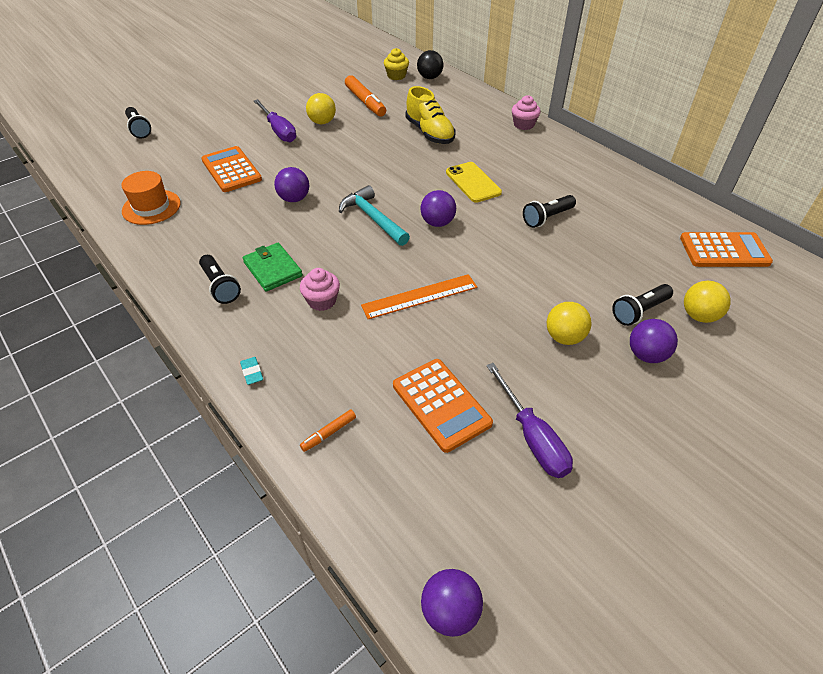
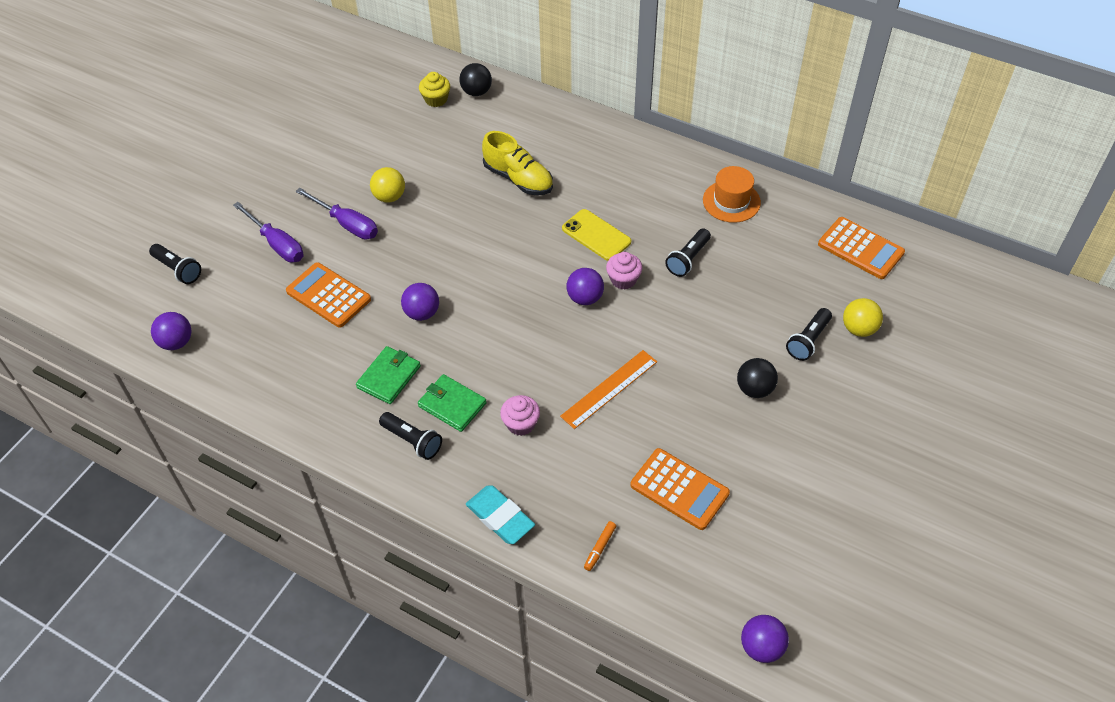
camera: 20 degrees left, 5 degrees up
(151, 207) = (273, 371): orange hat -> orange hat (731, 201)
(236, 235) = (389, 377): none -> green wallet
(252, 372) = (500, 517): turquoise eraser -> turquoise eraser, size x2.07
(365, 102) = (422, 152): orange marker -> none
(372, 218) = (517, 312): turquoise hammer -> none
(523, 125) = (614, 138): pink cupcake -> pink cupcake (623, 280)
(532, 437) = (765, 492): purple screwdriver -> purple screwdriver (277, 244)
(564, 337) = (754, 389): yellow ball -> black ball
(646, 355) = (828, 384): purple ball -> purple ball (176, 342)
(724, 250) = (860, 248): orange calculator -> orange calculator turned 60 degrees clockwise

